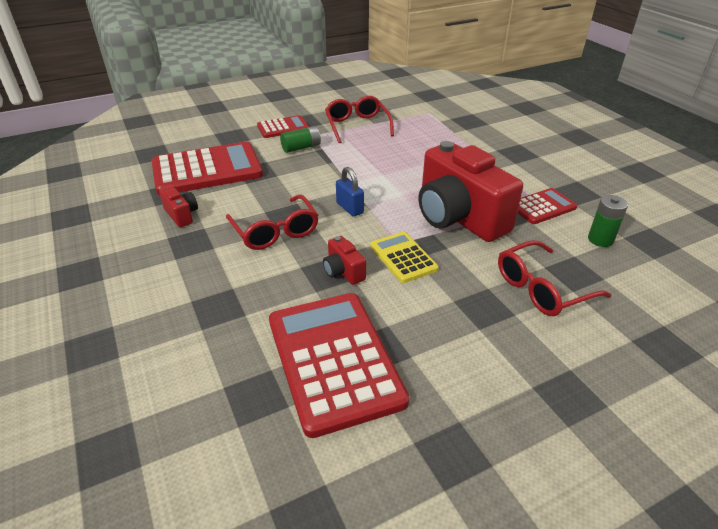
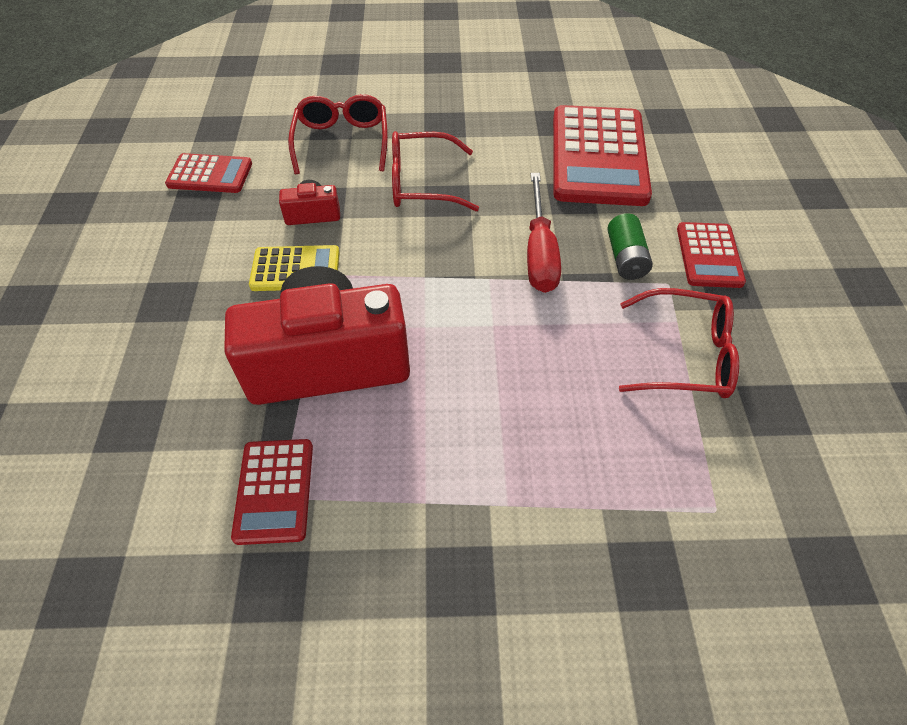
camera: 115 degrees right, 15 degrees up
(182, 215) = (501, 125): red camera -> none
(316, 172) = (539, 252): none -> red screwdriver
(334, 360) = (210, 174): red calculator -> red calculator, size x0.52
(349, 208) = (427, 258): blue padlock -> none
(542, 288) = (140, 370): red glasses -> red glasses (342, 142)
(600, 239) = (148, 513): green battery -> none

